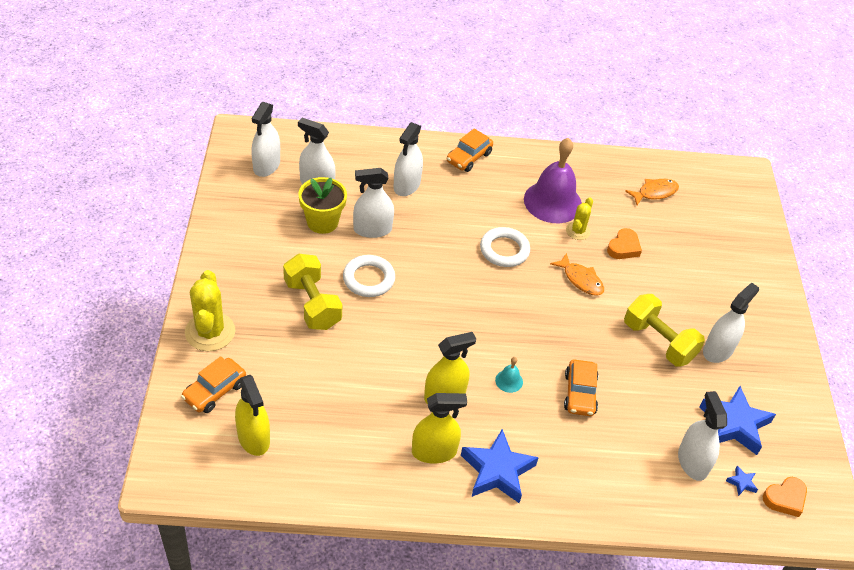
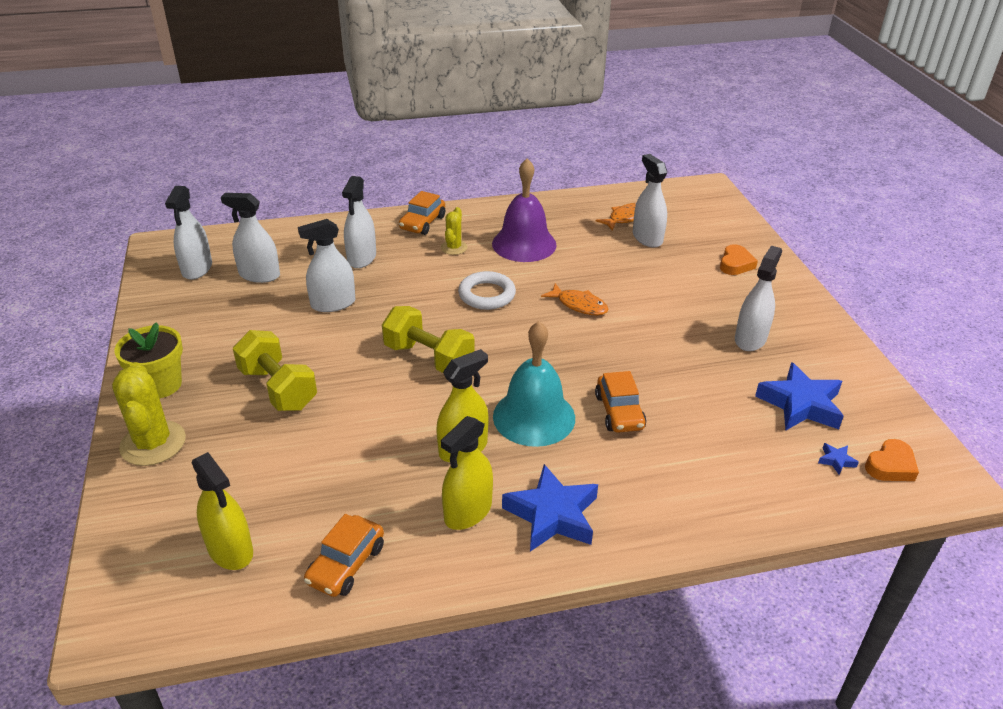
camera: 10 degrees left, 10 degrees down
(214, 391) = (169, 507): orange car -> orange car (346, 564)
(322, 222) = (273, 307): yellow flower pot -> yellow flower pot (160, 385)
(368, 279) = (340, 350): white ring -> none
(434, 451) = (468, 511): yellow spray bottle -> yellow spray bottle turned 150 degrees clockwise
(509, 381) = (534, 417): turquoise bell -> turquoise bell, size x2.44
(578, 231) = (559, 263): yellow cactus -> yellow cactus (454, 247)
(623, 247) = (613, 269): orange heart -> orange heart (735, 264)
(658, 341) = (684, 344): yellow dumbbell -> yellow dumbbell (429, 358)
(692, 462) = (773, 452): white spray bottle -> white spray bottle (647, 238)

